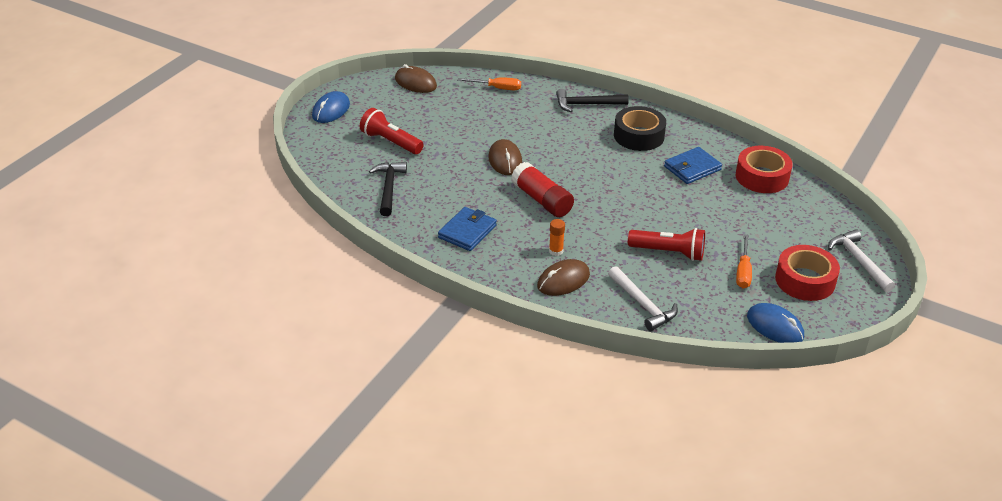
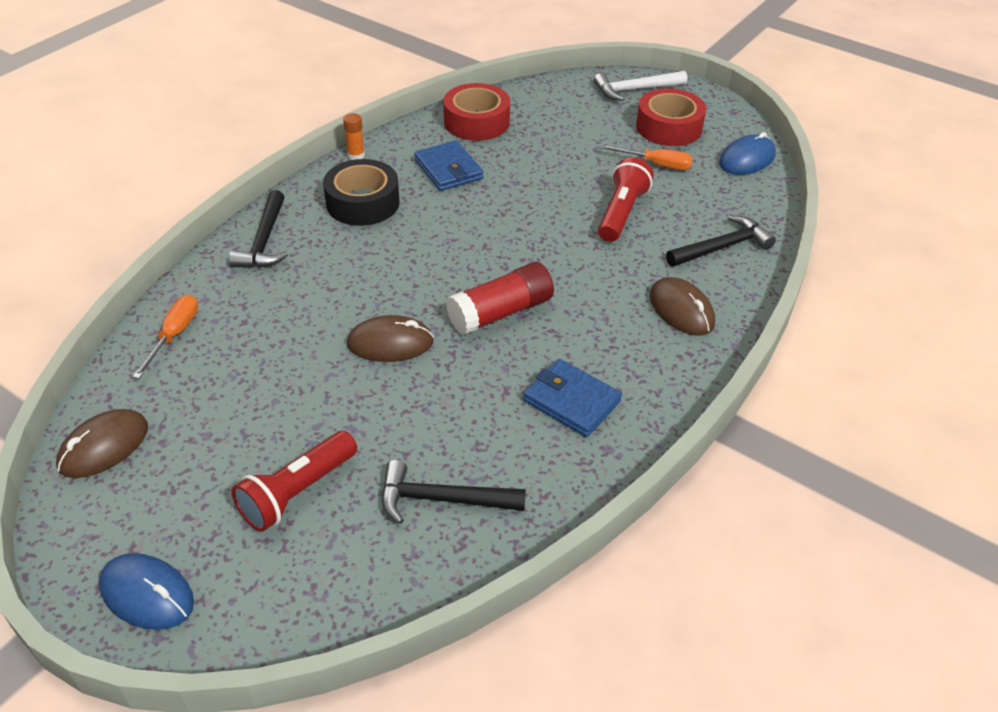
camera: 85 degrees left, 5 degrees up
(556, 251) = (619, 310): orange glue stick -> orange glue stick (356, 155)
(643, 304) = (722, 247): white hammer -> black hammer

